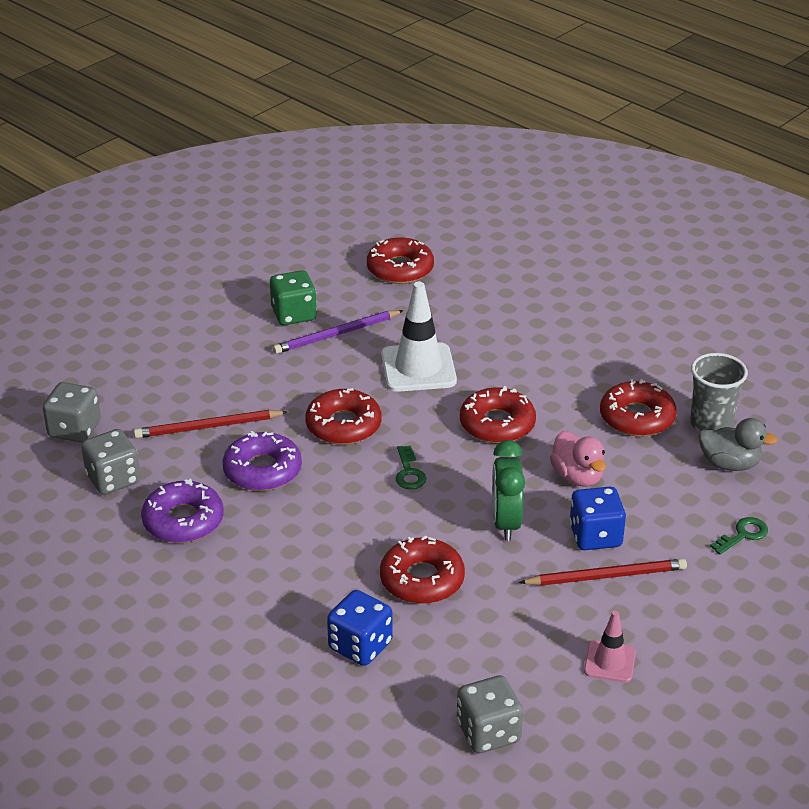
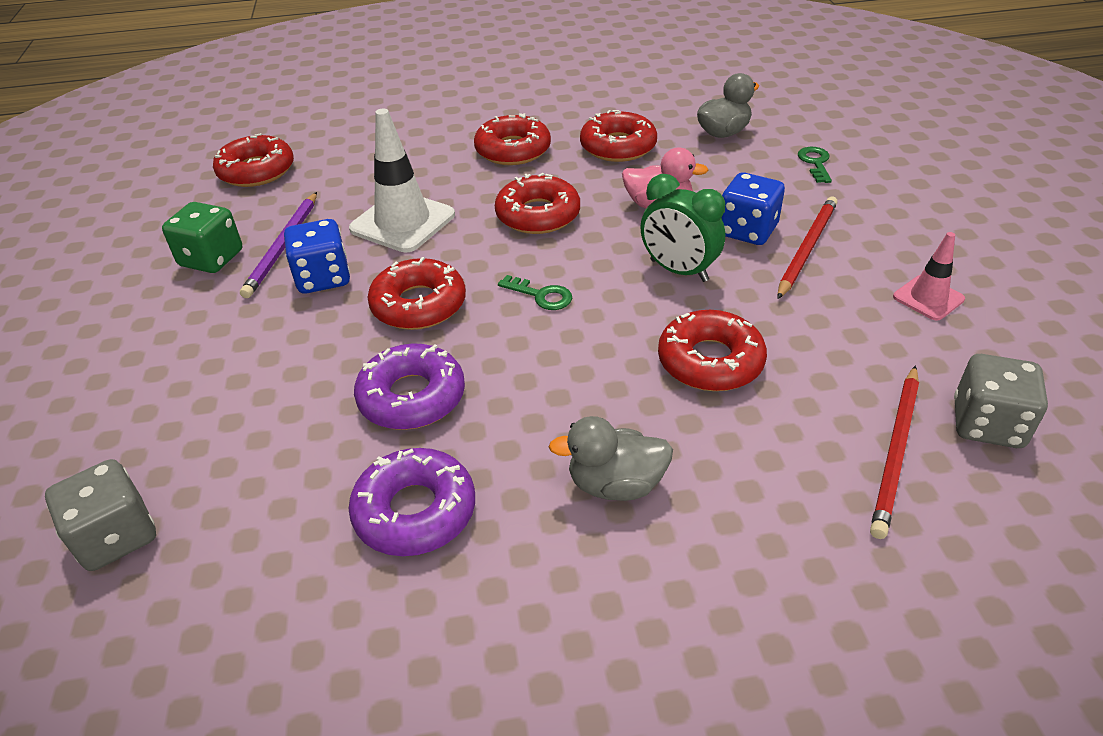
camera: 50 degrees left, 5 degrees up
(113, 479) = (259, 544): grey dice -> none
(208, 427) = (285, 406): red pencil -> red pencil (895, 452)
(274, 587) = (615, 484): none -> grey duck
(360, 645) = (778, 458): blue dice -> blue dice (323, 278)
(566, 367) = (513, 150): none -> red donut
(711, 424) = (666, 120): grey cup -> none

